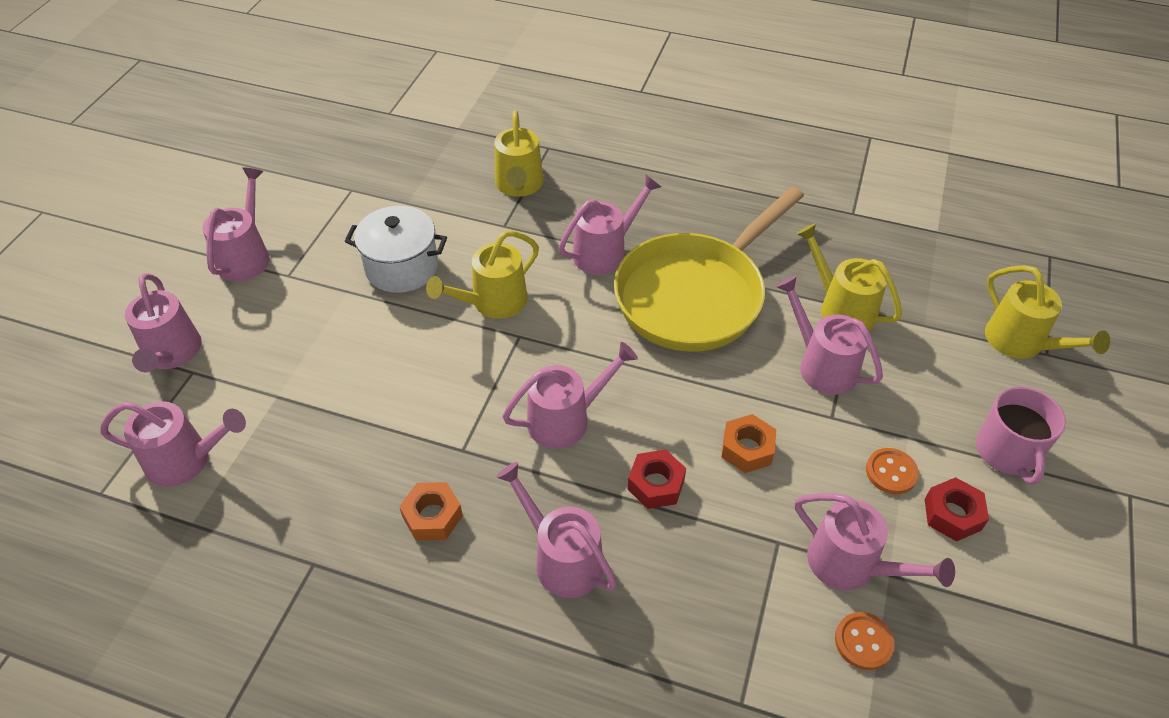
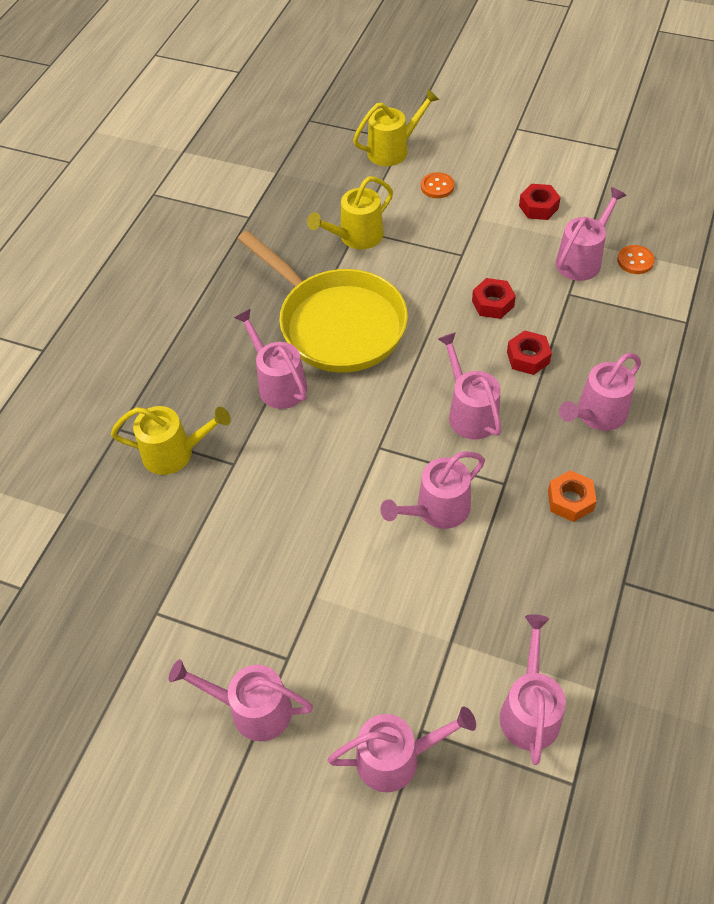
camera: 85 degrees left, 5 degrees up
(402, 267) = (284, 549): white pot -> none
(492, 302) = (337, 469): yellow watering can -> none
(747, 449) = (492, 303): orange nut -> red nut
(821, 365) = (413, 255): pink watering can -> pink watering can (436, 510)
(891, 472) = (507, 231): orange button -> orange button (437, 186)
(1007, 452) = (487, 174): pink mug -> none

